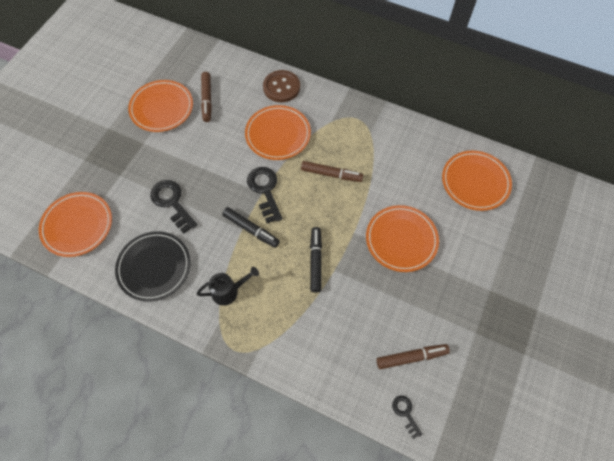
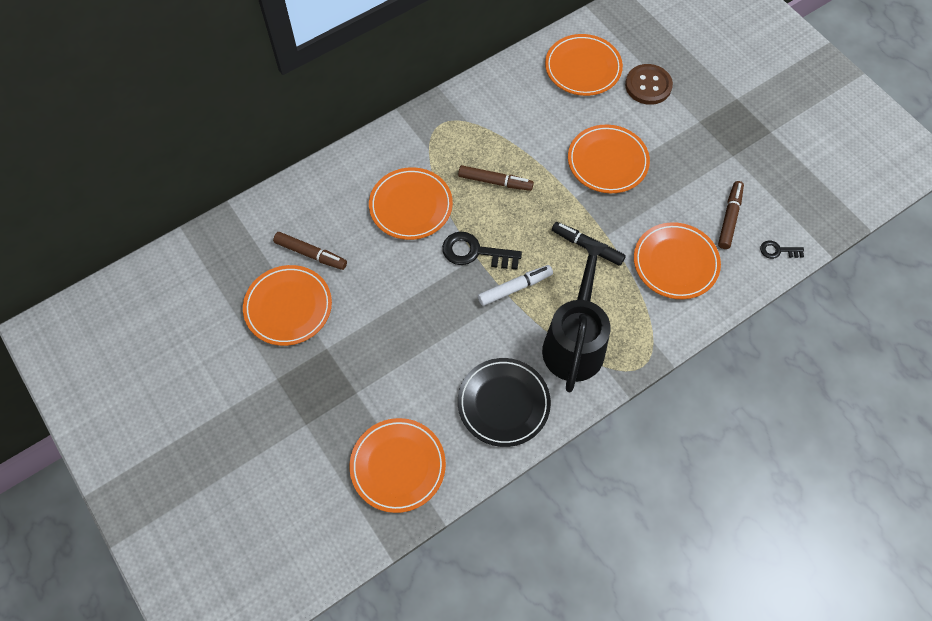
camera: 60 degrees left, 0 degrees up
(172, 202) = (431, 351): black key -> none
(229, 291) = (575, 341): black watering can -> black watering can, size x2.00
(251, 229) = (515, 288): black marker -> white marker
(281, 87) = (348, 172): brown button -> brown button (648, 86)
(331, 174) = (495, 182): brown marker -> brown marker turned 60 degrees clockwise
(341, 333) = (675, 263): none -> orange plate

